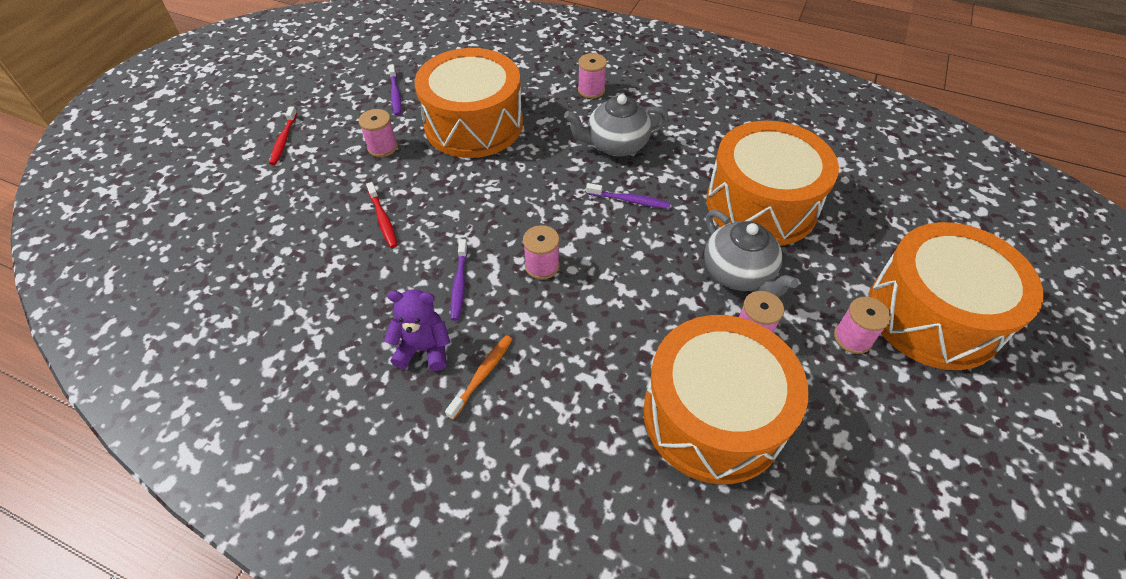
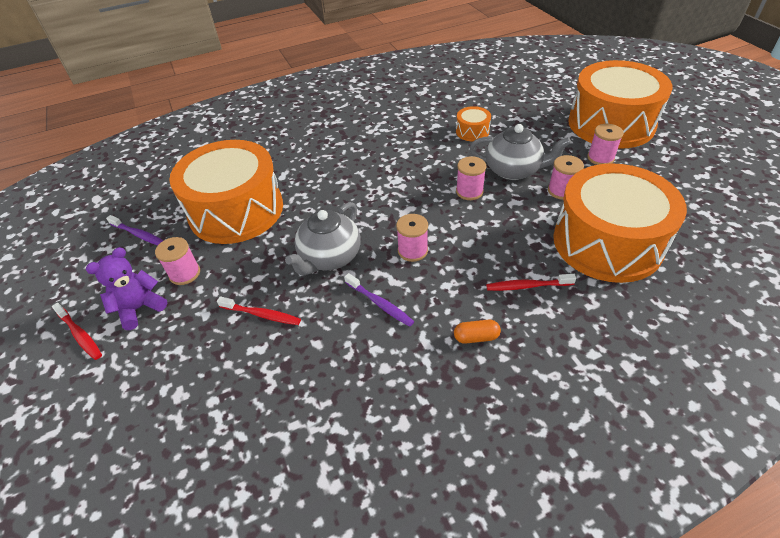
camera: 45 degrees left, 5 degrees down
(424, 349) = (419, 359): purple teddy bear -> purple teddy bear (140, 308)
(482, 375) = (476, 337): orange toothbrush -> orange capsule
(581, 379) = (527, 286): none -> red toothbrush
(591, 90) = (288, 139): pink spool -> pink spool (469, 191)
(615, 145) = (351, 157): grey teapot -> grey teapot (329, 257)
(629, 200) = (405, 179): purple toothbrush -> none
(761, 204) = (472, 131): orange drum -> orange drum, size x0.41

